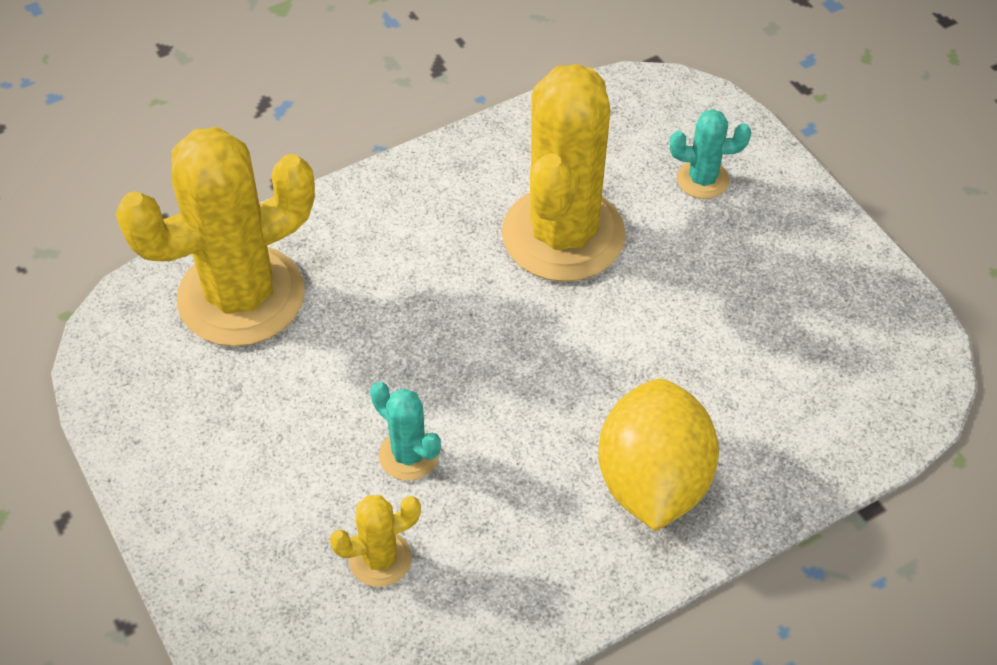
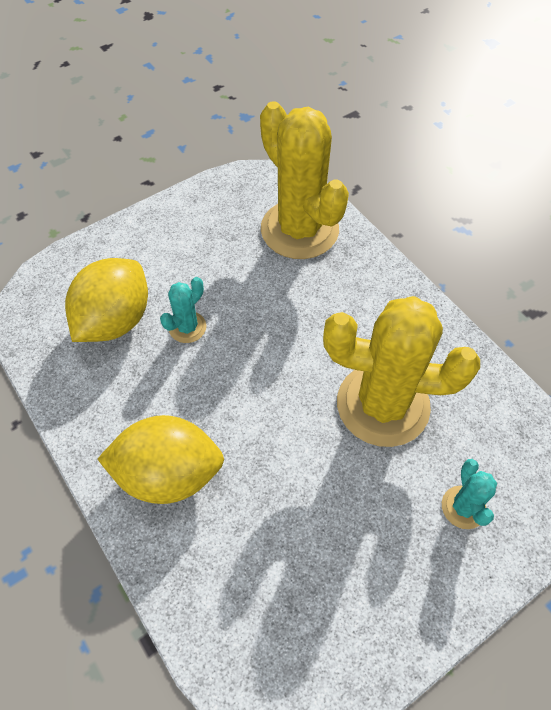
camera: 85 degrees right, 5 degrees up
(380, 559) = (115, 320): yellow cactus -> yellow lemon

